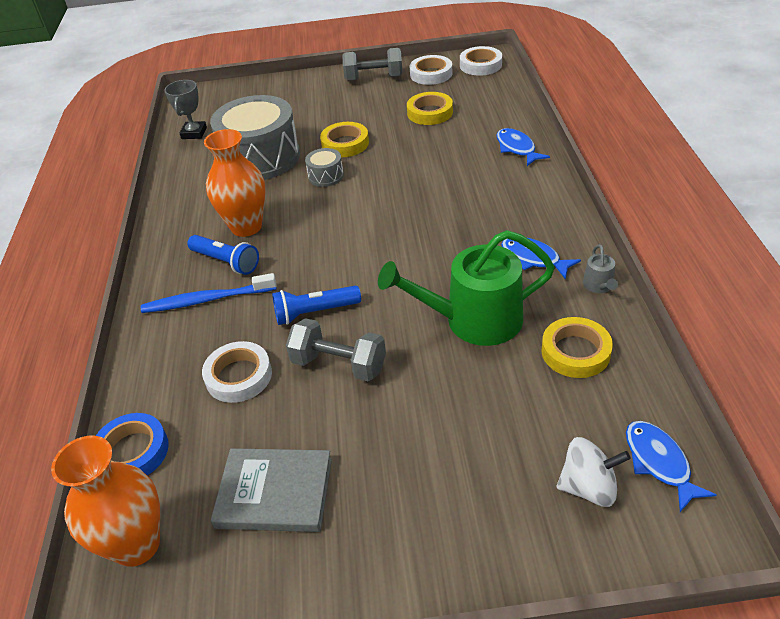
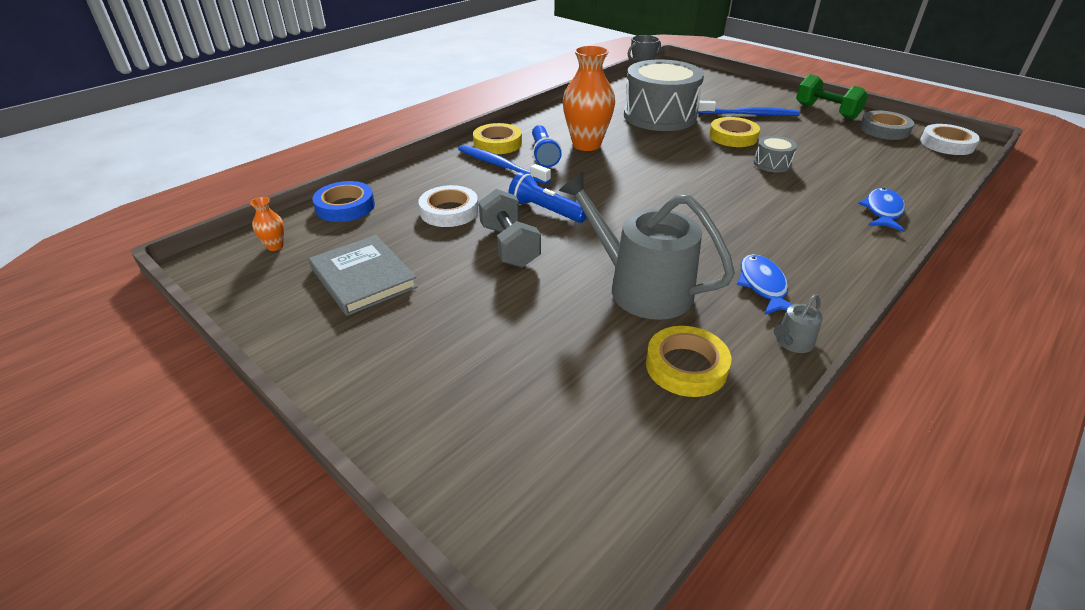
camera: 45 degrees right, 5 degrees down
(137, 545) = (275, 246): orange vase -> orange vase, size x0.43
(326, 114) = (749, 114): none -> blue toothbrush
(326, 176) = (686, 147): grey drum -> grey drum (772, 164)
(374, 78) = (826, 111): grey dumbbell -> green dumbbell
(430, 113) = (838, 151): yellow tape -> yellow tape (497, 143)
(431, 74) = (884, 130): white tape -> grey tape
(474, 320) = (641, 288): green watering can -> grey watering can
(588, 487) = (532, 453): white spinning top -> none
(659, 462) = (617, 496): blue fish -> none

